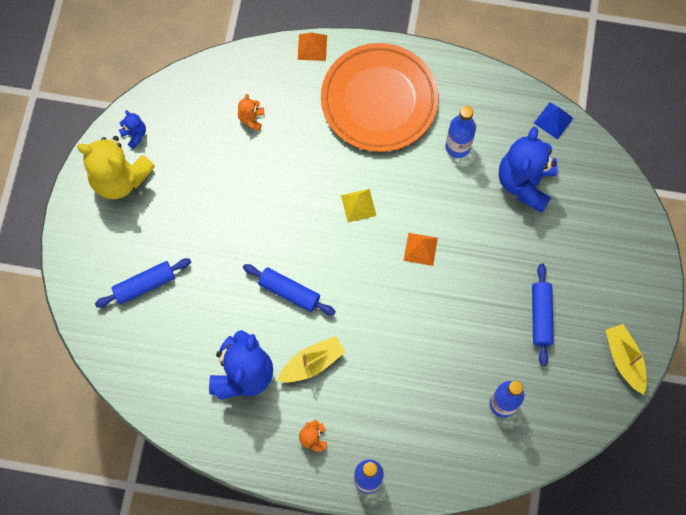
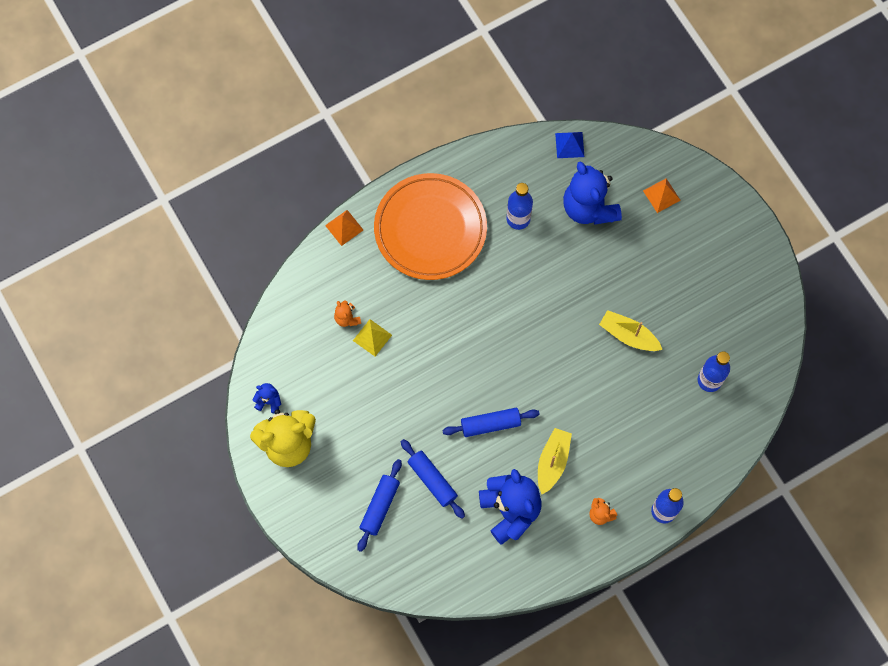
camera: 40 degrees left, 0 degrees up
(358, 205) = (484, 320): yellow pyramid -> yellow pyramid (372, 337)
(420, 249) = (557, 316): orange pyramid -> orange pyramid (661, 195)
(540, 316) = (682, 296): blue rolling pin -> blue rolling pin (432, 480)
(624, 360) = (764, 281): yellow boat -> yellow boat (628, 335)

